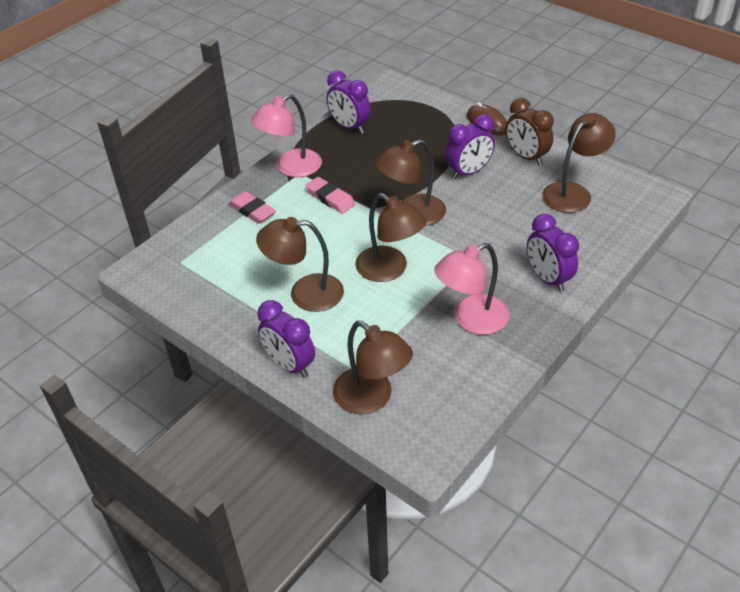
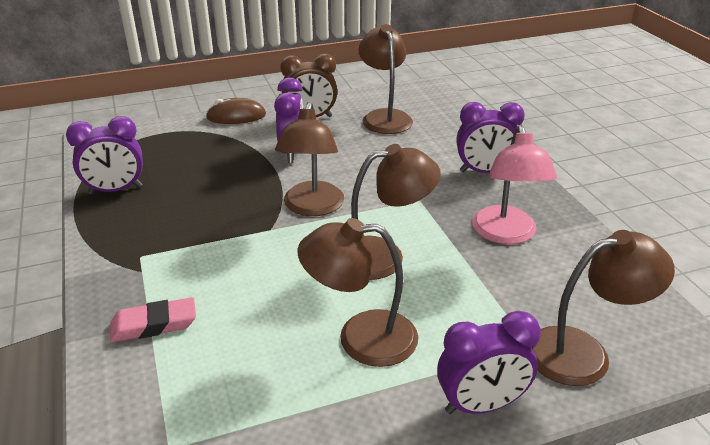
camera: 60 degrees left, 10 degrees down
(291, 168) = (120, 259): pink lamp -> none
(305, 293) = (361, 338): brown lamp -> brown lamp turned 60 degrees clockwise
(330, 198) = (216, 251): pink eraser -> none

